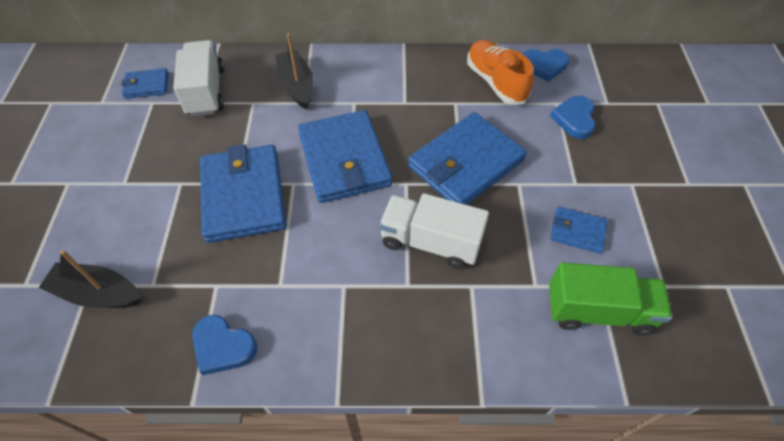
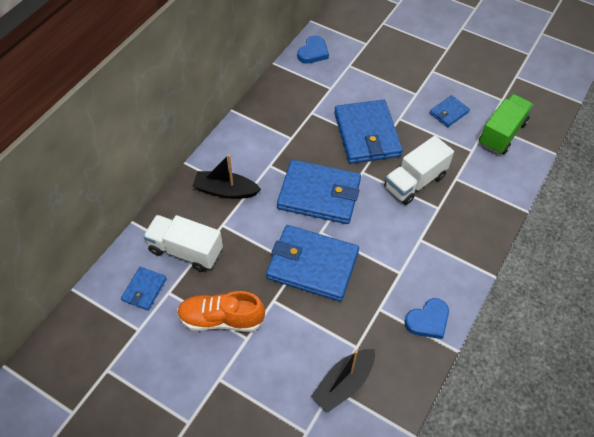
camera: 60 degrees left, 0 degrees up
(495, 82) = (309, 83): orange shoe -> orange shoe (221, 319)
(574, 119) = (368, 65): blue heart -> none

